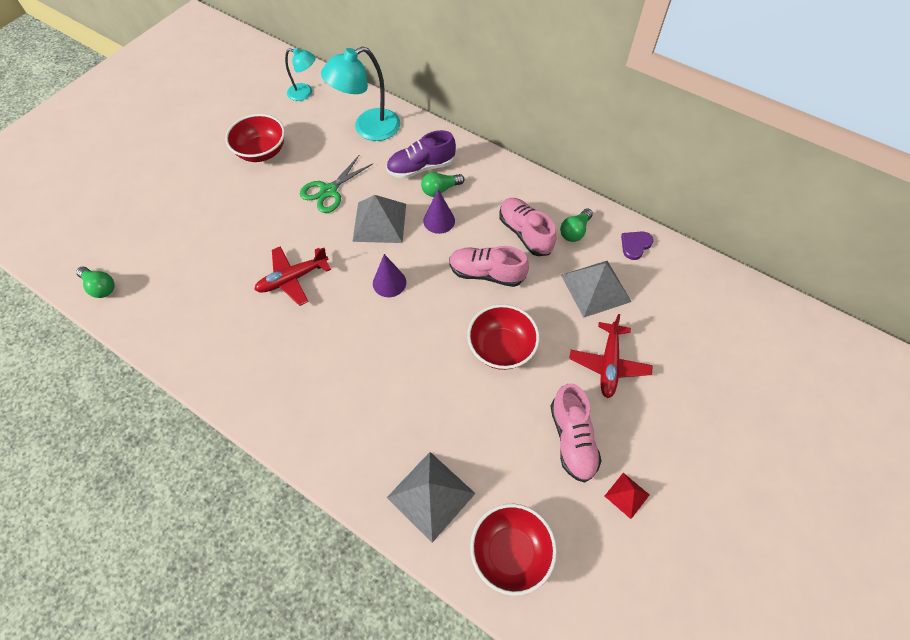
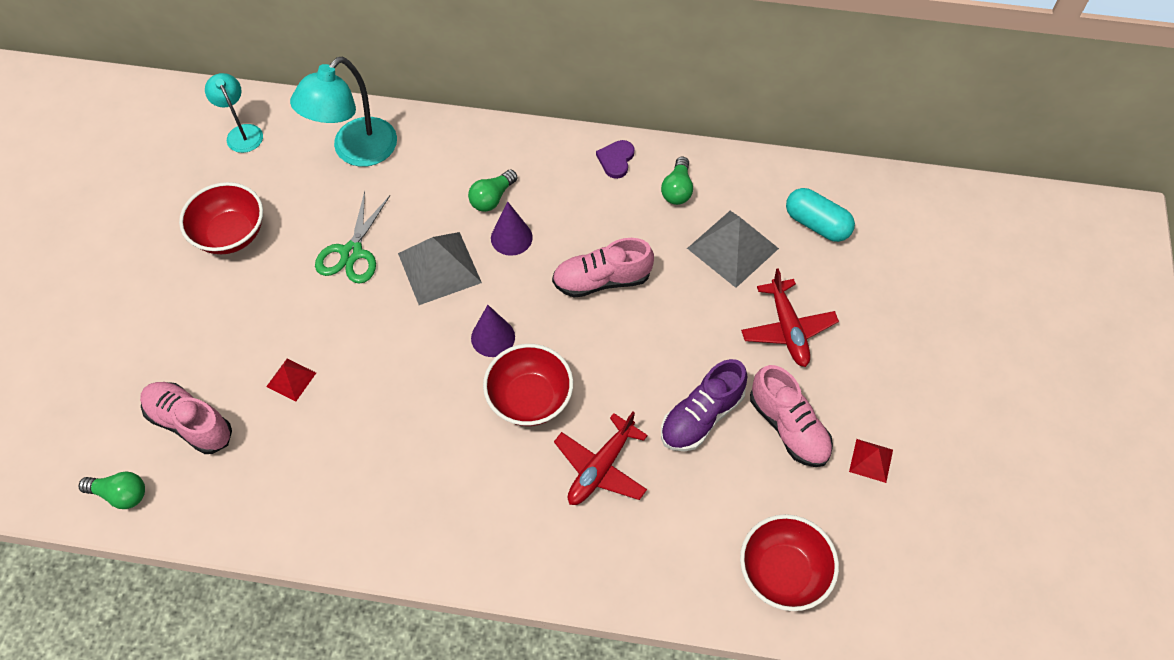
camera: 25 degrees left, 0 degrees up
(244, 257) = (291, 379): none -> red pyramid
(292, 279) = (370, 381): red plane -> red plane (600, 468)
(305, 93) = (242, 132): turquoise lamp -> turquoise lamp turned 105 degrees counterclockwise
(421, 167) = (453, 178): purple shoe -> purple shoe (701, 416)
(430, 495) = (670, 554): grey pyramid -> none
(501, 348) = (663, 360): red bowl -> red bowl (529, 399)
(525, 233) = (622, 214): pink shoe -> pink shoe (190, 423)
(635, 245) = (752, 180): purple heart -> purple heart (616, 160)
(670, 295) = (816, 224): none -> turquoise capsule

